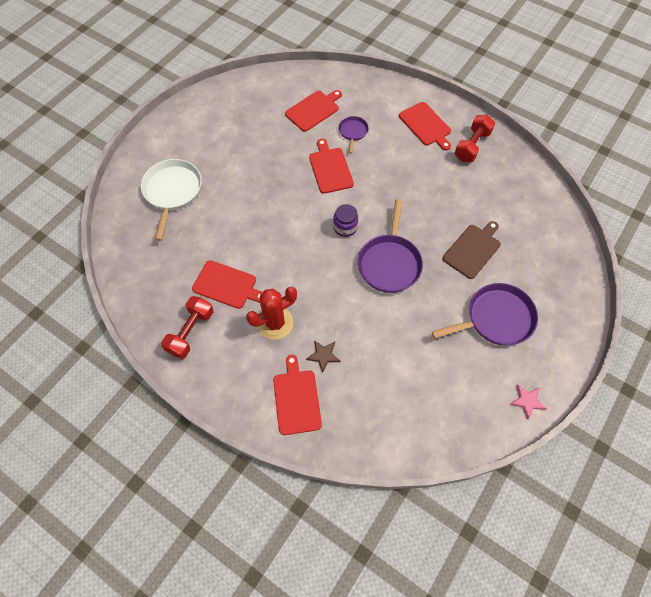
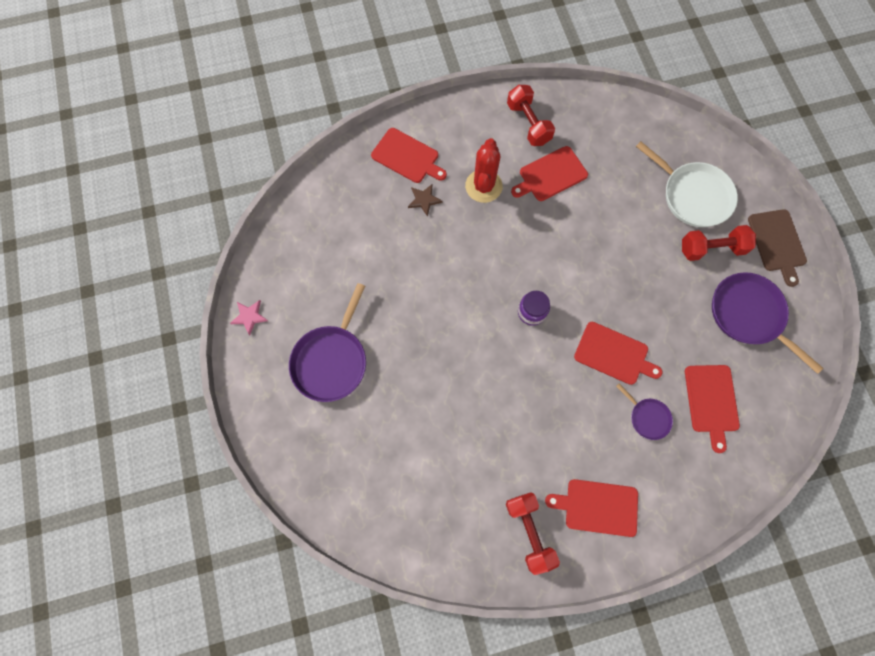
camera: 130 degrees right, 10 degrees up
(207, 161) = (711, 249): none -> red dumbbell
(389, 263) = (461, 319): purple pan -> purple pan (748, 315)
(472, 250) = (410, 406): brown cutting board -> brown cutting board (777, 243)

